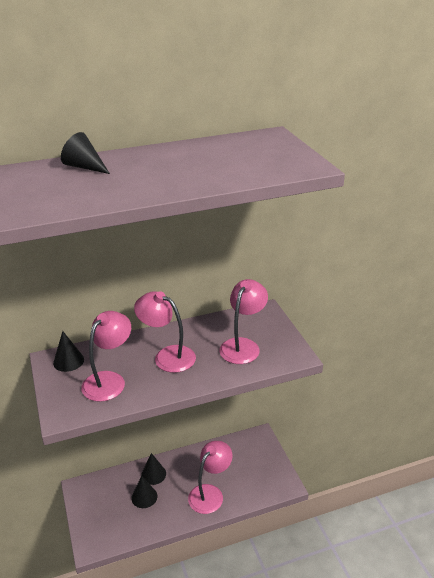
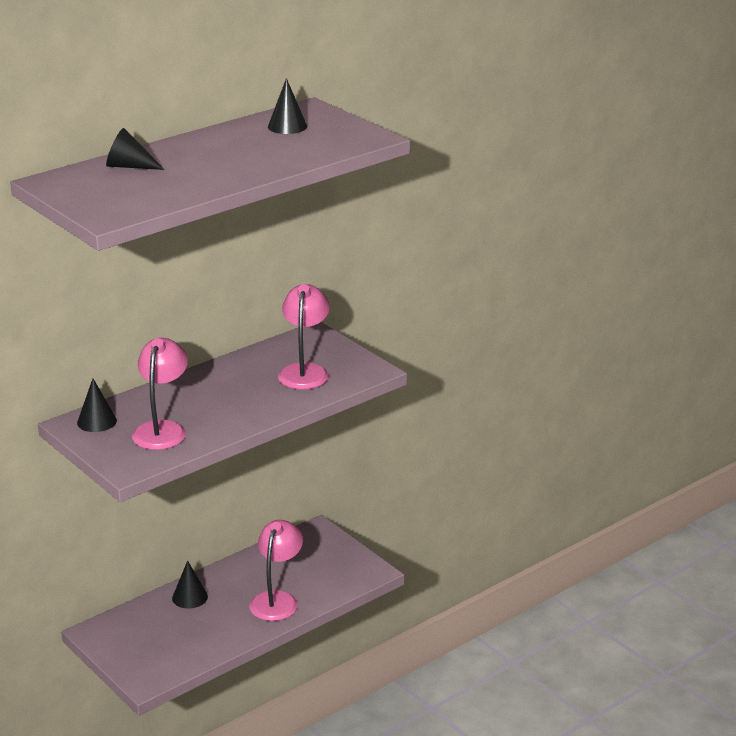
camera: 20 degrees left, 5 degrees down
(144, 497) = (190, 621): black cone -> black cone (287, 126)
(167, 356) = (218, 396): pink lamp -> none

